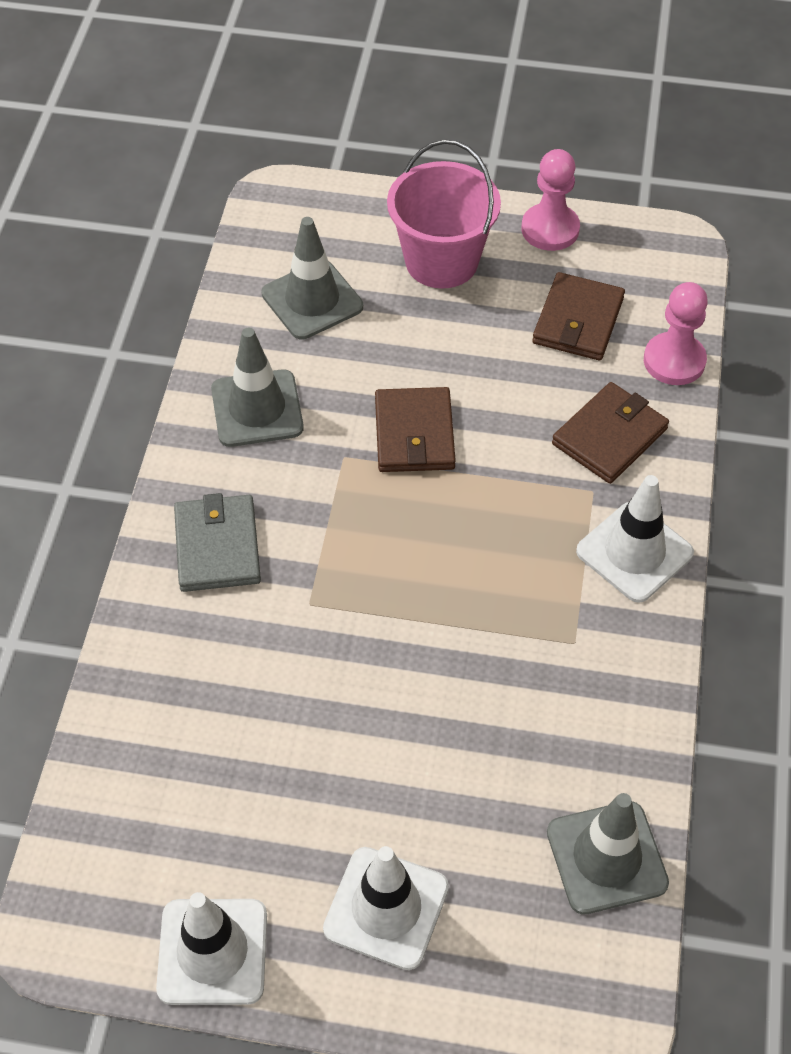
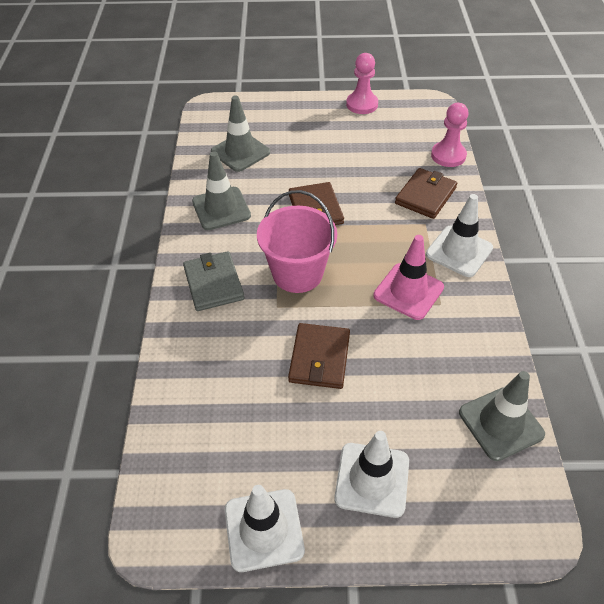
camera: 10 degrees left, 5 degrees down
(441, 261) = (307, 125): pink bucket -> pink bucket (297, 273)
(528, 612) = (408, 291): none -> pink traffic cone
(578, 321) = (390, 144): brown wallet -> brown wallet (319, 358)

